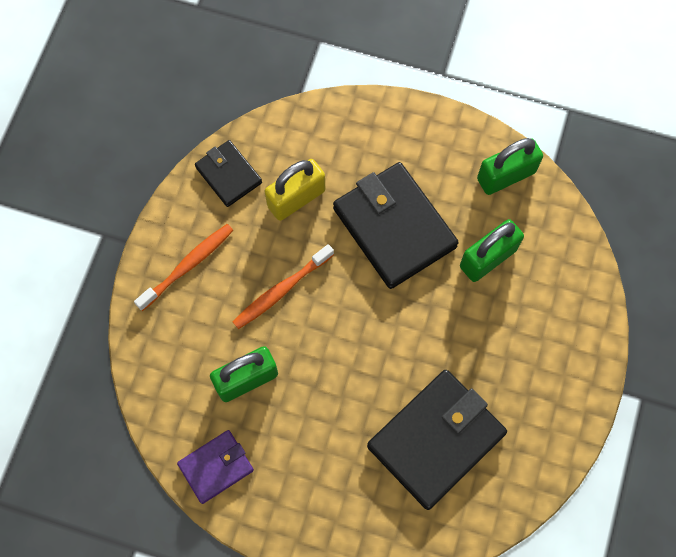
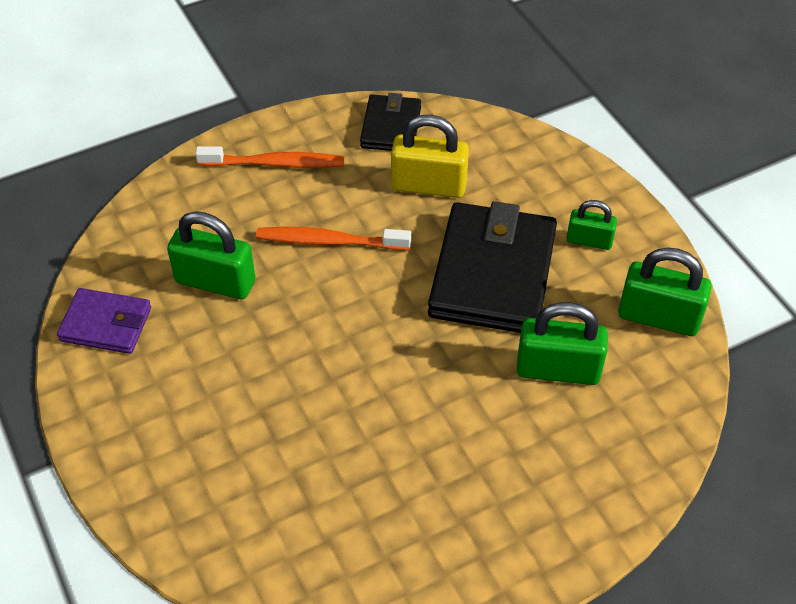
camera: 45 degrees right, 20 degrees down
(423, 156) = (589, 240): none -> green padlock
(436, 440) = (320, 476): black wallet -> none

